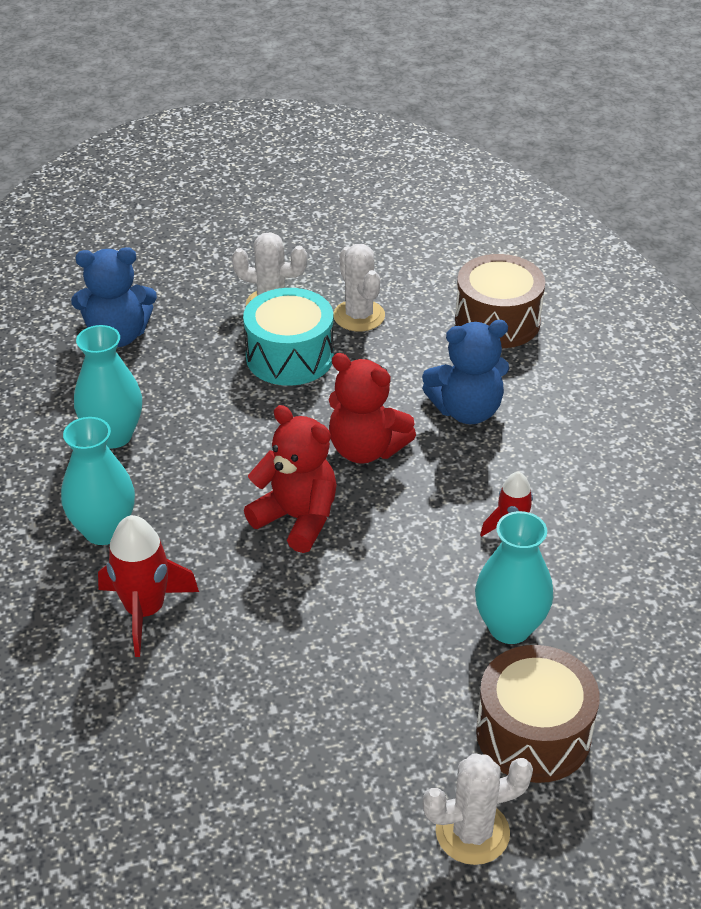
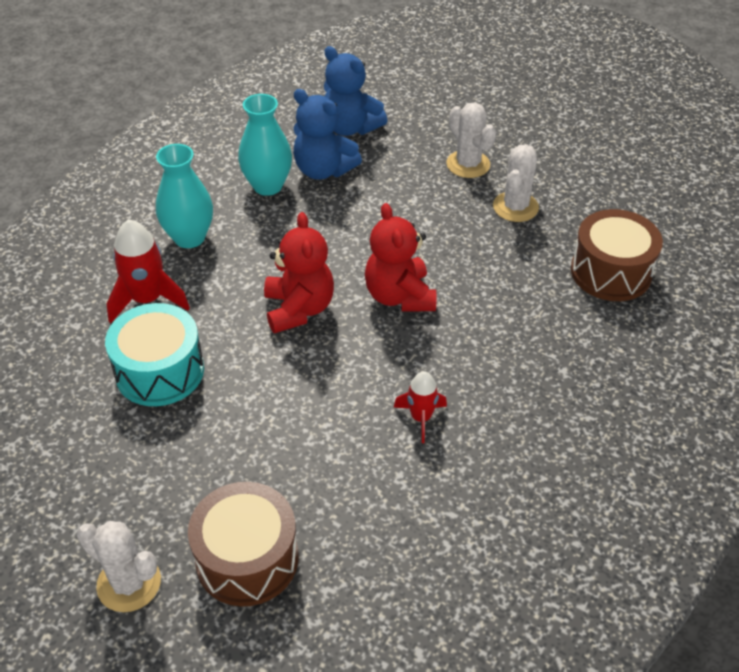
camera: 45 degrees right, 5 degrees up
(289, 356) = (433, 205): turquoise drum -> turquoise drum (160, 371)
(467, 410) = (501, 318): blue teddy bear -> blue teddy bear (323, 170)
(509, 627) = (328, 480): turquoise vase -> none

